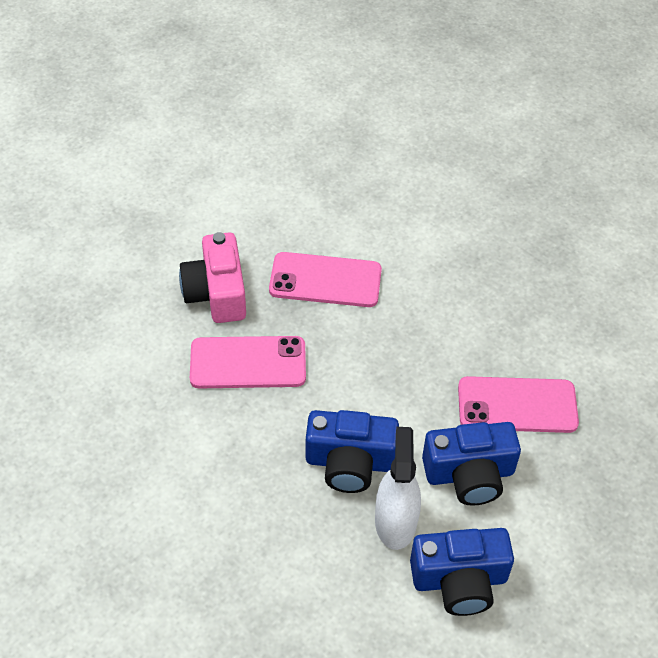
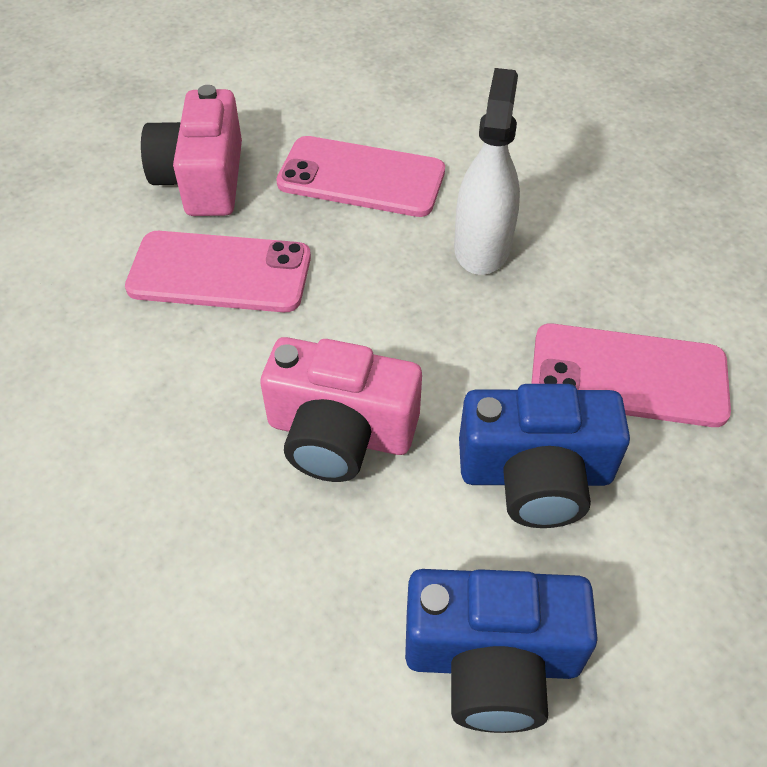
camera: 10 degrees right, 0 degrees up
(350, 462) = (340, 432): blue camera -> pink camera
(395, 521) = (396, 539): white spray bottle -> white spray bottle (482, 246)

